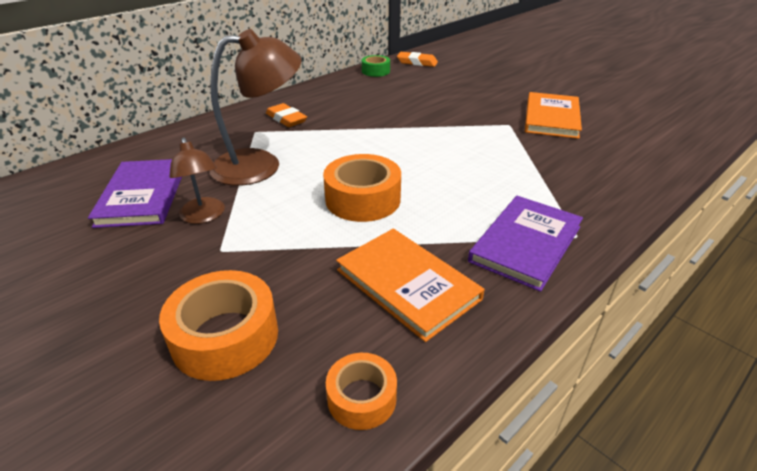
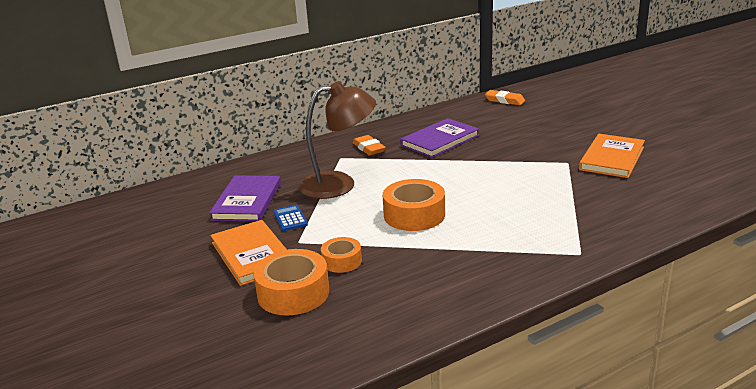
camera: 15 degrees right, 10 degrees down
(204, 216) = (290, 219): brown lamp -> blue calculator
(362, 398) = (374, 333): orange tape -> orange tape (342, 261)
(375, 71) = (461, 108): green tape -> none
(407, 284) = (428, 274): orange book -> orange book (252, 255)
(526, 244) = (534, 255): purple book -> purple book (440, 140)

